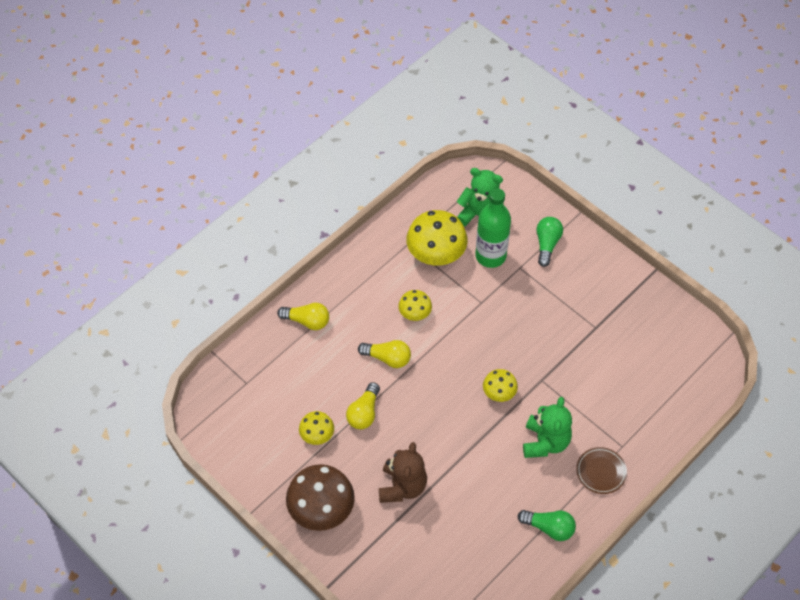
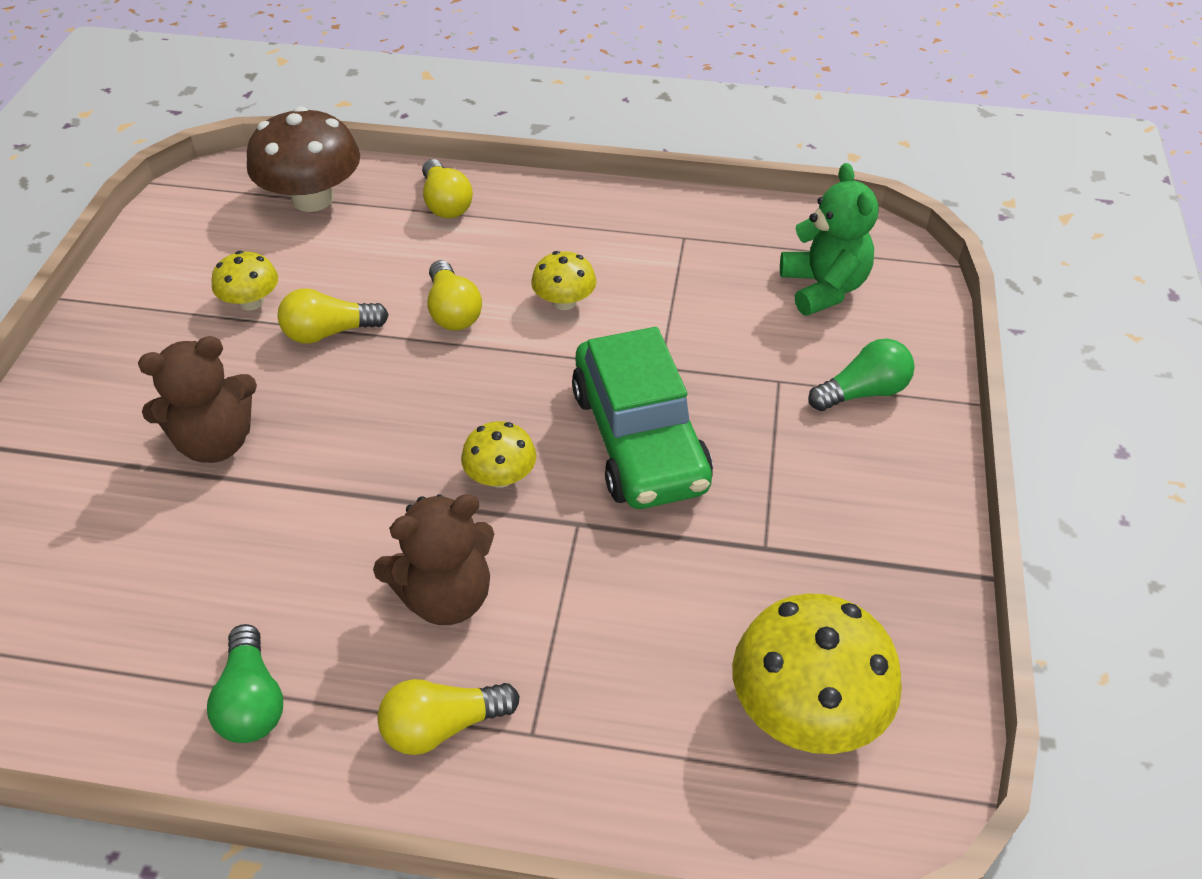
camera: 55 degrees right, 10 degrees down
(321, 509) = (114, 368): brown mushroom -> brown mushroom (312, 198)
(436, 253) = (698, 273): yellow mushroom -> yellow mushroom (806, 708)
(490, 256) = (761, 335): green bottle -> none
(515, 334) = (639, 439): none -> green car
(545, 442) = (446, 596): green teddy bear -> brown teddy bear
(601, 472) = (442, 726): brown plate -> yellow light bulb

